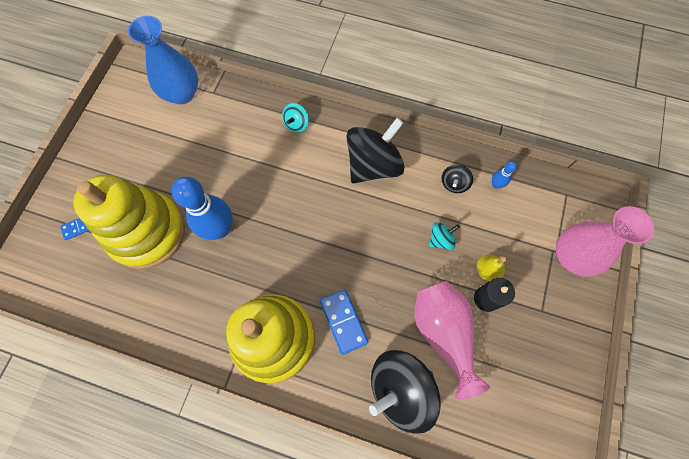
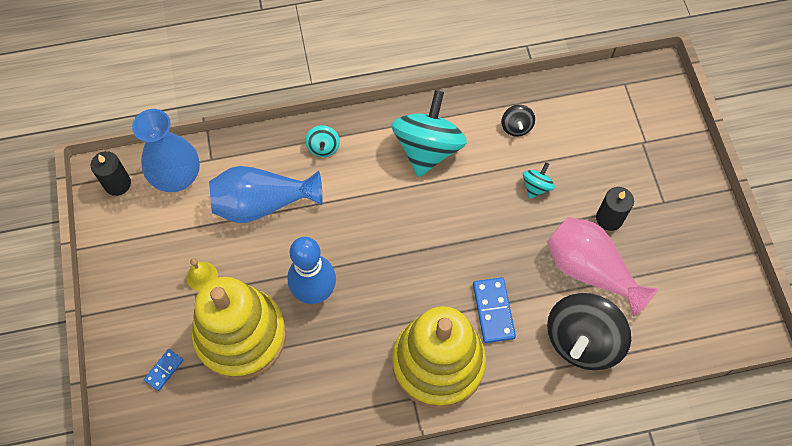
camera: 30 degrees left, 5 degrees down
(140, 78) = (117, 184): none -> black candle
(227, 143) = (262, 203): none -> blue vase
(343, 321) = (493, 311): blue domino -> blue domino turned 45 degrees clockwise
(373, 165) = (427, 149): black spinning top -> turquoise spinning top
(490, 268) = (596, 188): yellow bell -> yellow bell (202, 276)
(496, 184) = (555, 107): blue bowling pin -> none
(571, 256) = (661, 139): pink vase -> none

